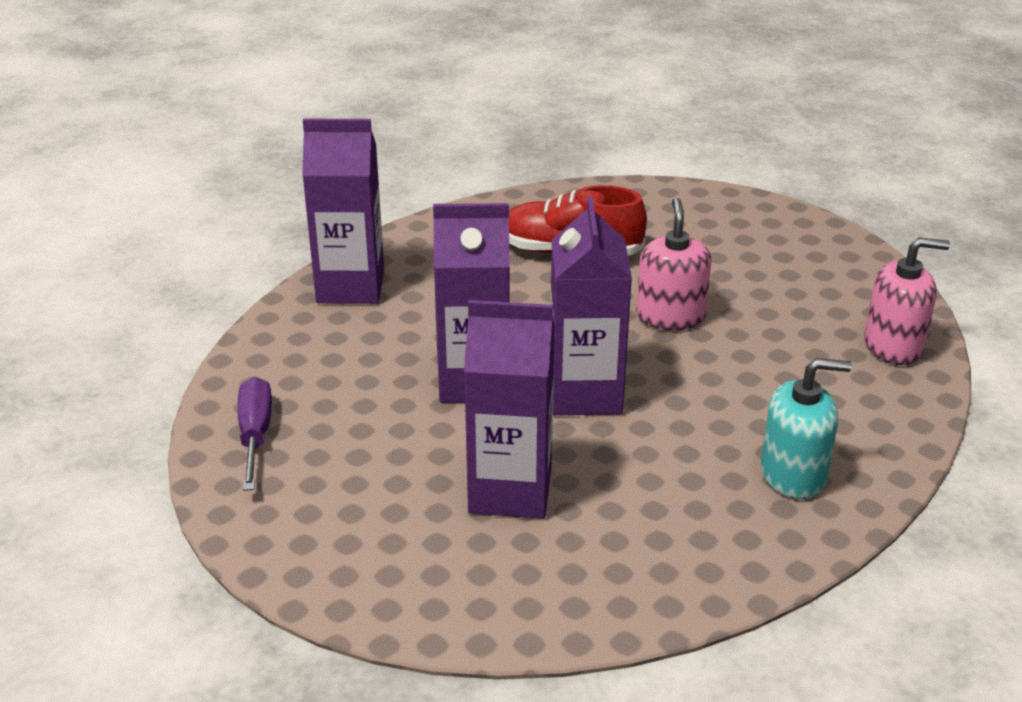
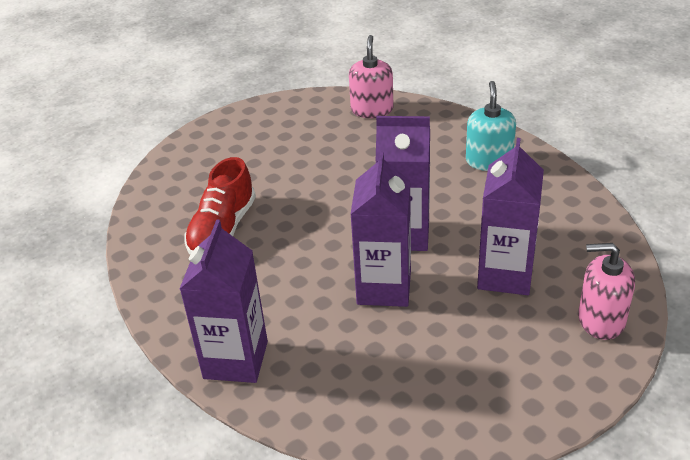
camera: 80 degrees left, 5 degrees up
(255, 435) = (439, 416): purple screwdriver -> none
(670, 316) = (322, 189): pink soap dispenser -> pink soap dispenser (601, 320)

